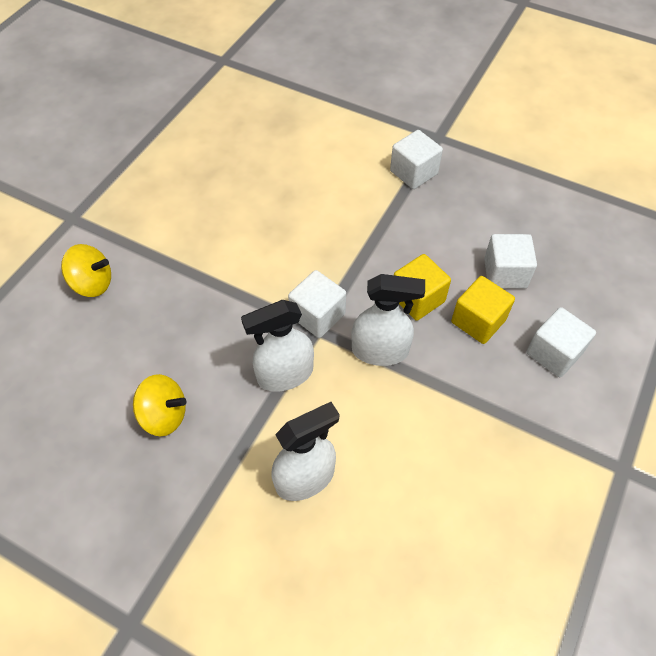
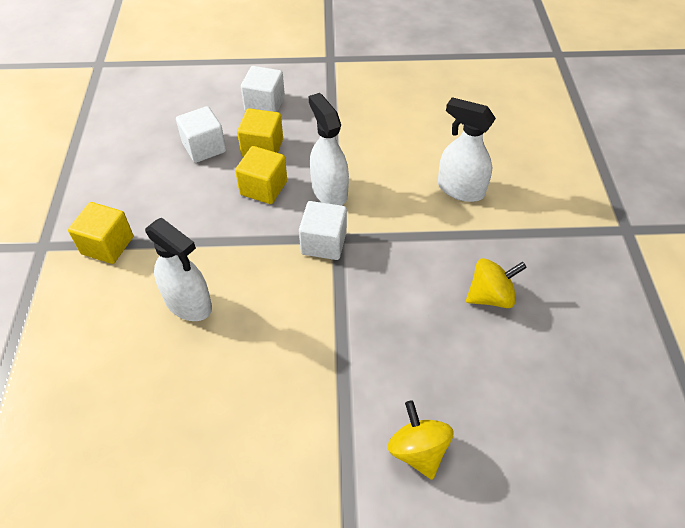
camera: 120 degrees left, 5 degrees down
(164, 415) = (490, 296): yellow spinning top -> yellow spinning top turned 90 degrees clockwise
(285, 374) = (394, 238): white spray bottle -> white spray bottle (189, 303)
(413, 172) = (107, 245): white cube -> yellow cube

